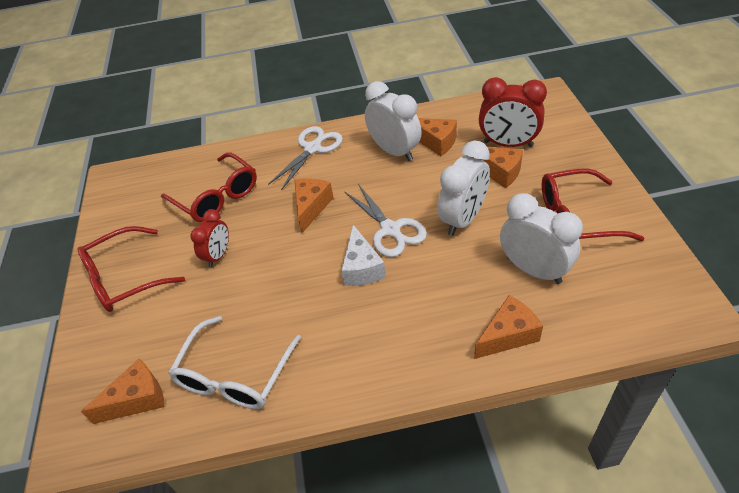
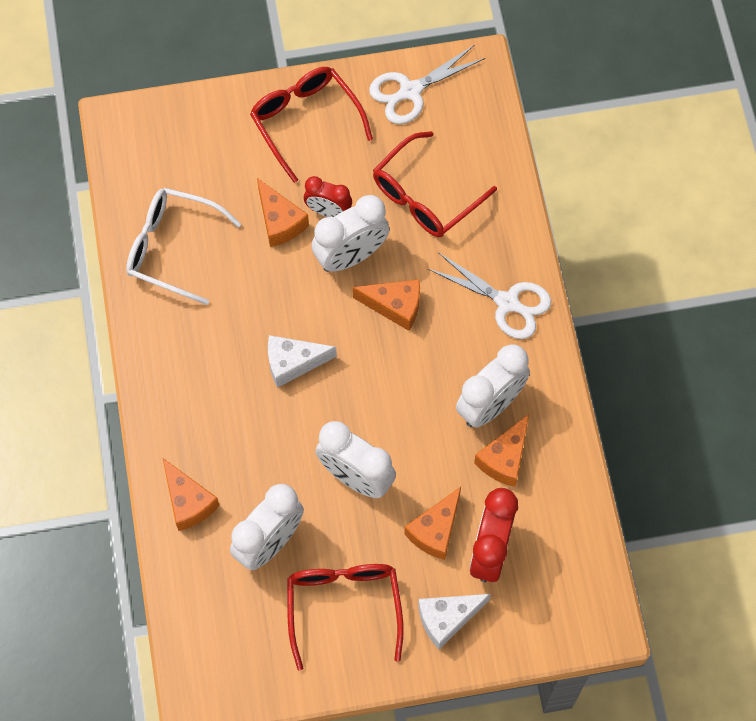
camera: 85 degrees right, 20 degrees up
(137, 399) = (157, 167): orange cheese -> orange cheese (279, 221)
(263, 237) = (351, 256): none -> white clock
(390, 230) = (347, 395): white scissors -> white scissors (410, 91)
(567, 161) = (447, 619): none -> white cheese

